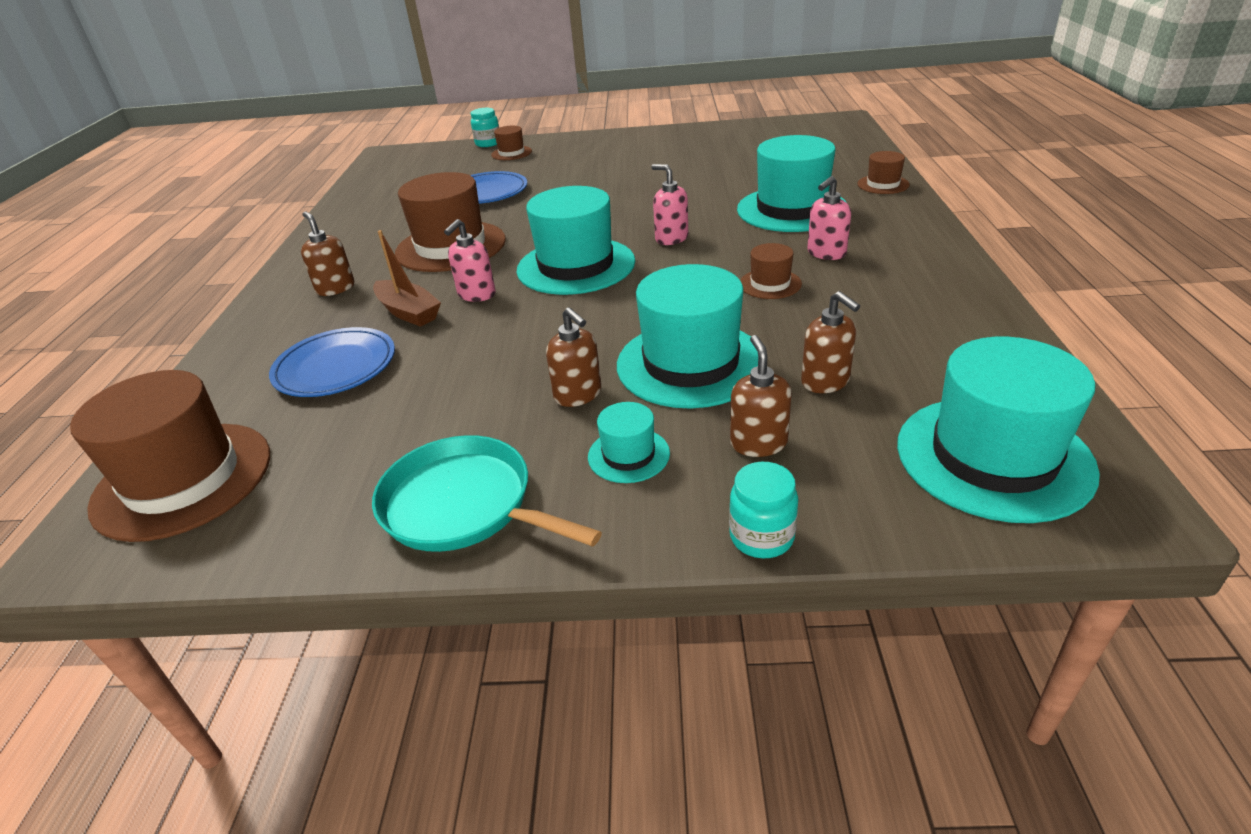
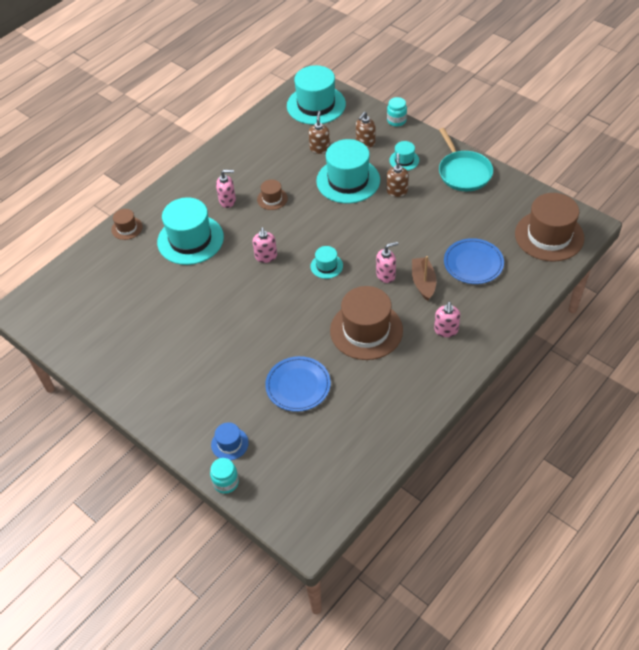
camera: 140 degrees left, 15 degrees up
(335, 288) = (446, 330): brown soap dispenser -> pink soap dispenser
(511, 153) = (229, 444): brown hat -> blue hat
(576, 266) = (326, 266): turquoise hat -> turquoise hat, size x0.48

